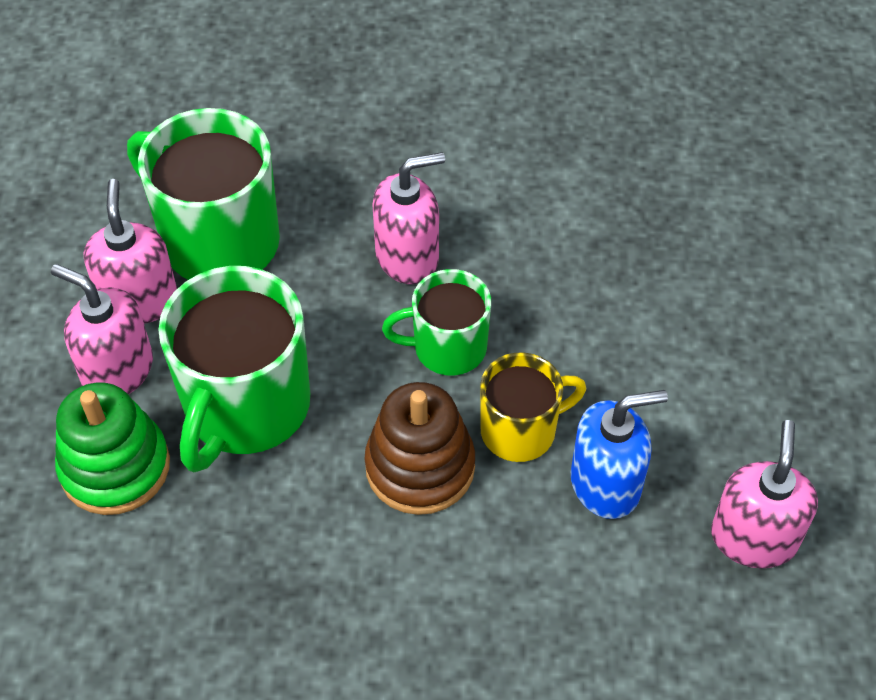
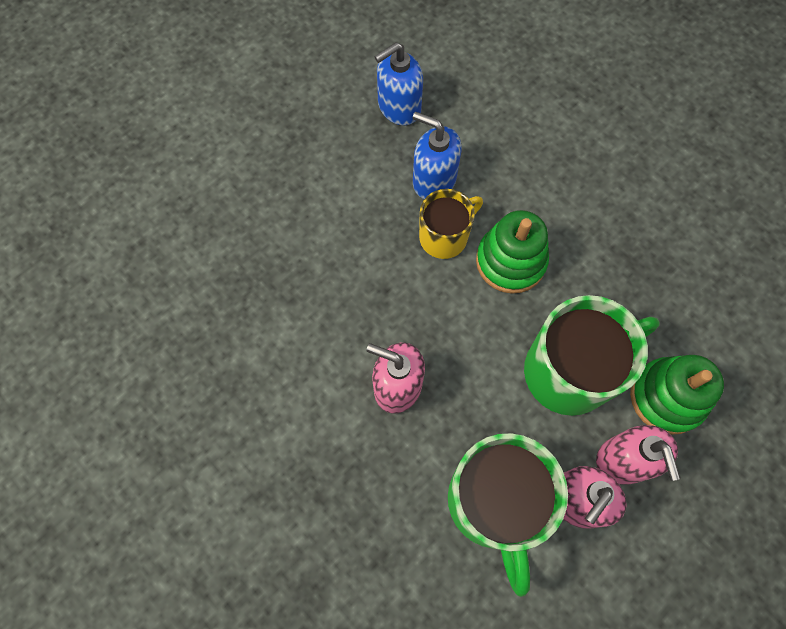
camera: 135 degrees left, 15 degrees up
(420, 467) = (510, 261): brown stacking toy -> green stacking toy
(448, 347) = (433, 311): green mug -> none
(520, 430) = (444, 237): yellow mug -> yellow mug turned 120 degrees clockwise
(753, 537) = (399, 107): pink soap dispenser -> blue soap dispenser

